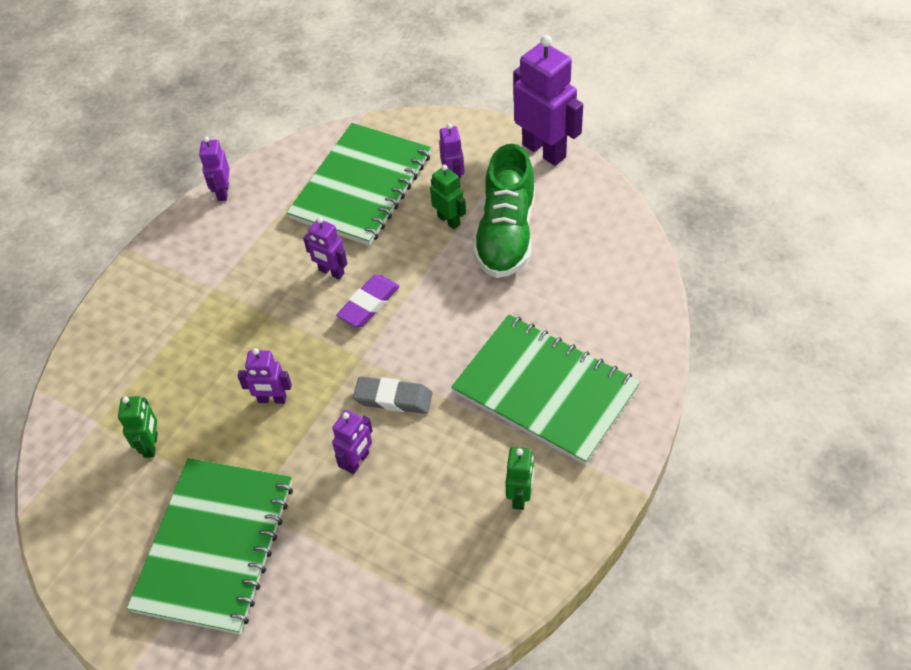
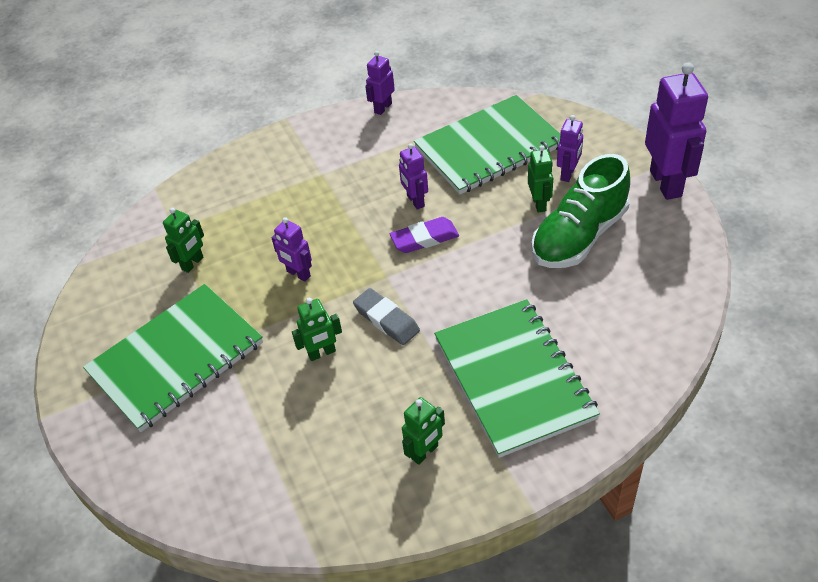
camera: 35 degrees right, 5 degrees down
(357, 461) = (322, 353): purple robot -> green robot

